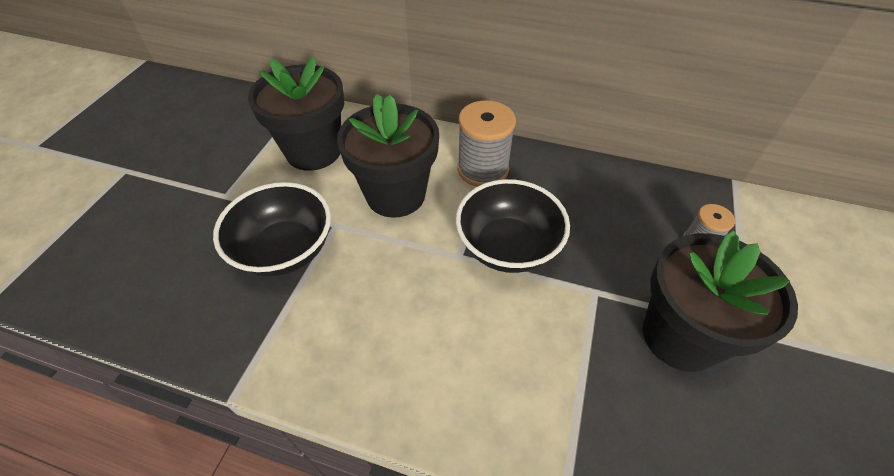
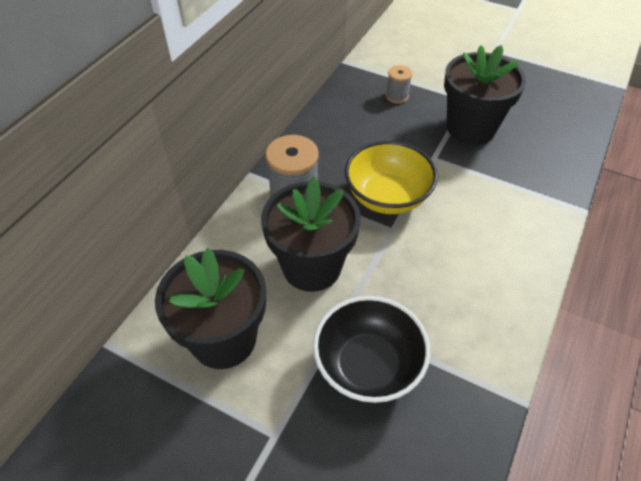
camera: 80 degrees left, 0 degrees up
(507, 247) = (387, 197): black bowl -> yellow bowl

